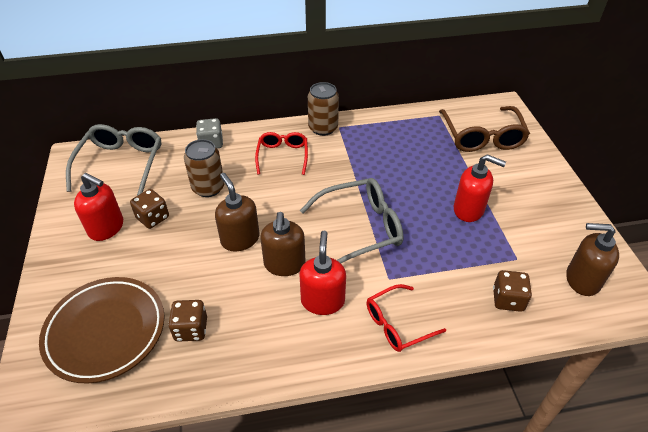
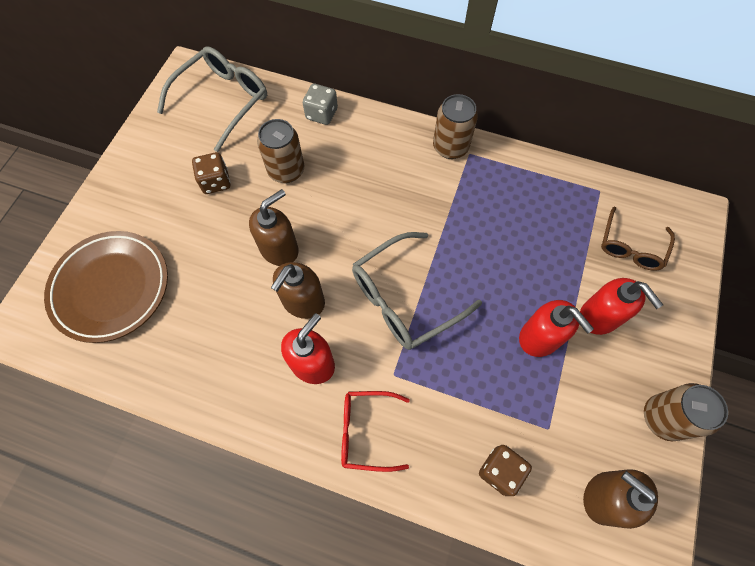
camera: 30 degrees right, 20 degrees up
(106, 228) = (170, 173): red soap dispenser -> red soap dispenser (599, 317)
(191, 329) = (180, 326): brown dice -> none
(240, 239) = (279, 249): brown soap dispenser -> brown soap dispenser turned 45 degrees clockwise
(282, 156) = (383, 165): red glasses -> none
(360, 228) = (404, 298): grey glasses -> grey glasses turned 135 degrees clockwise
(482, 137) = (631, 247): brown glasses -> brown glasses, size x0.63
(577, 218) = (663, 418): none -> brown can

